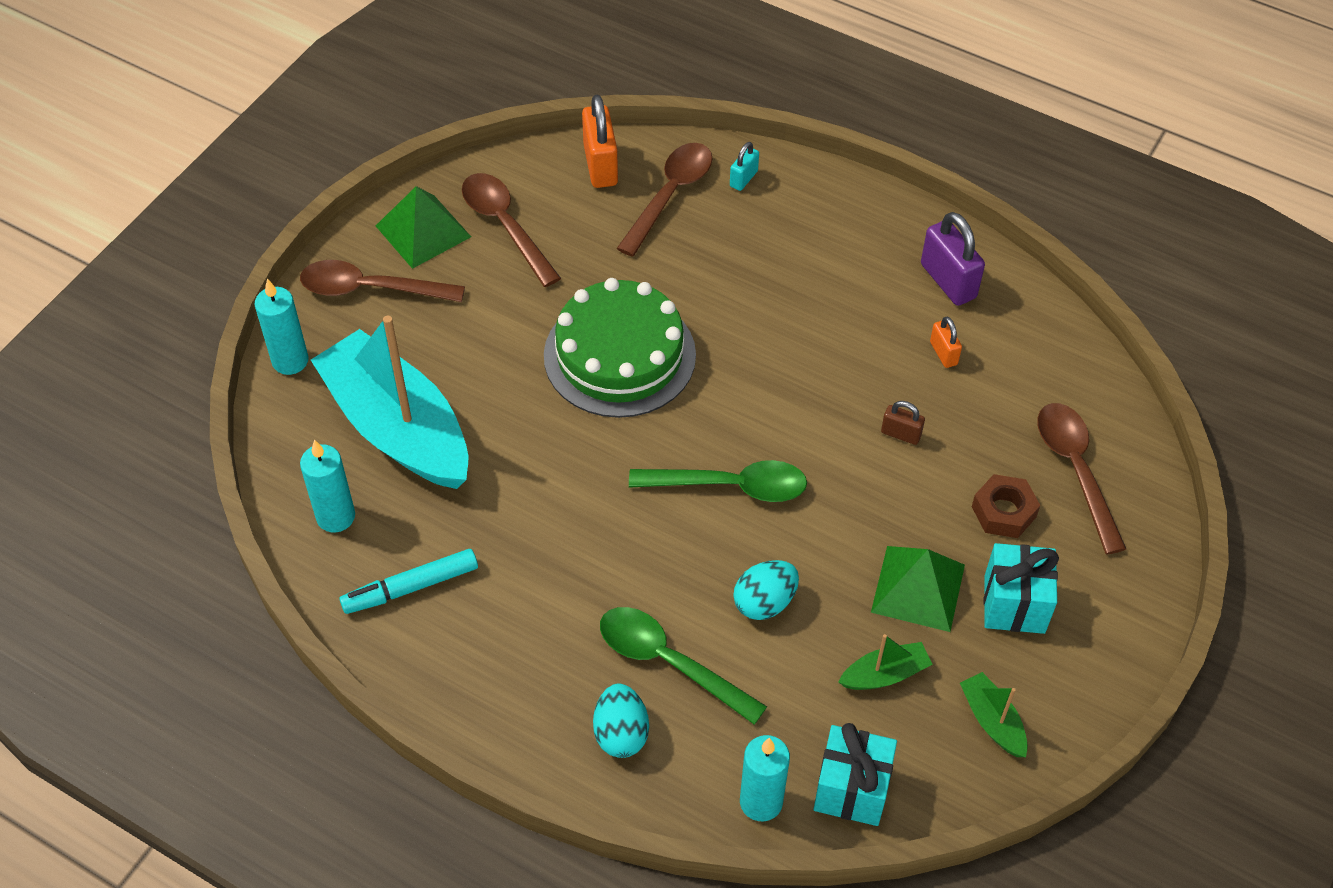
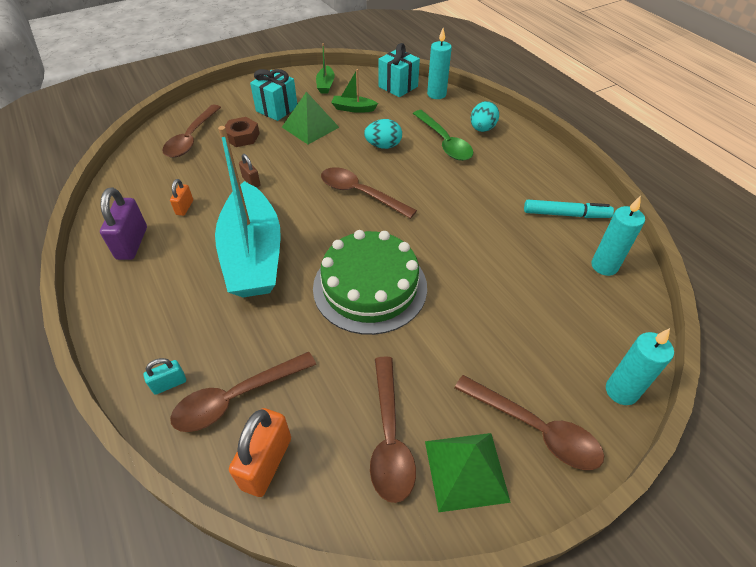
camera: 150 degrees left, 5 degrees down
(398, 428) = (546, 303): turquoise boat -> turquoise boat (253, 254)
(730, 486) = (360, 193): green spoon -> brown spoon

